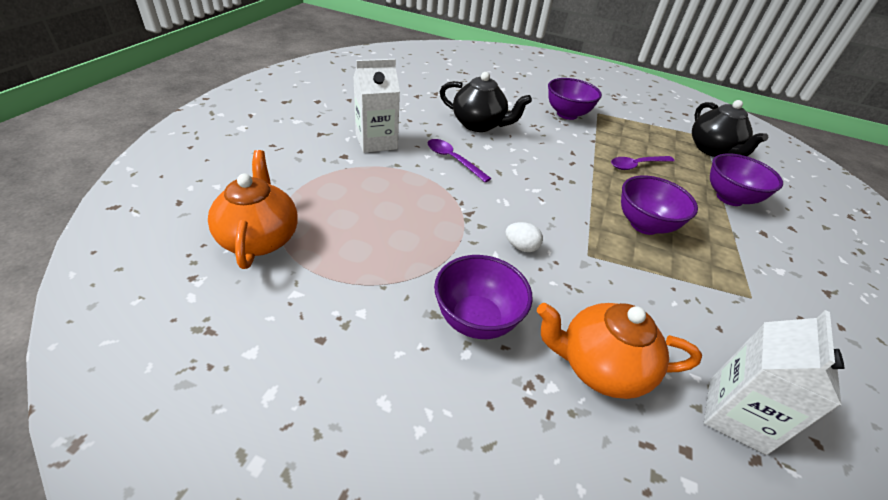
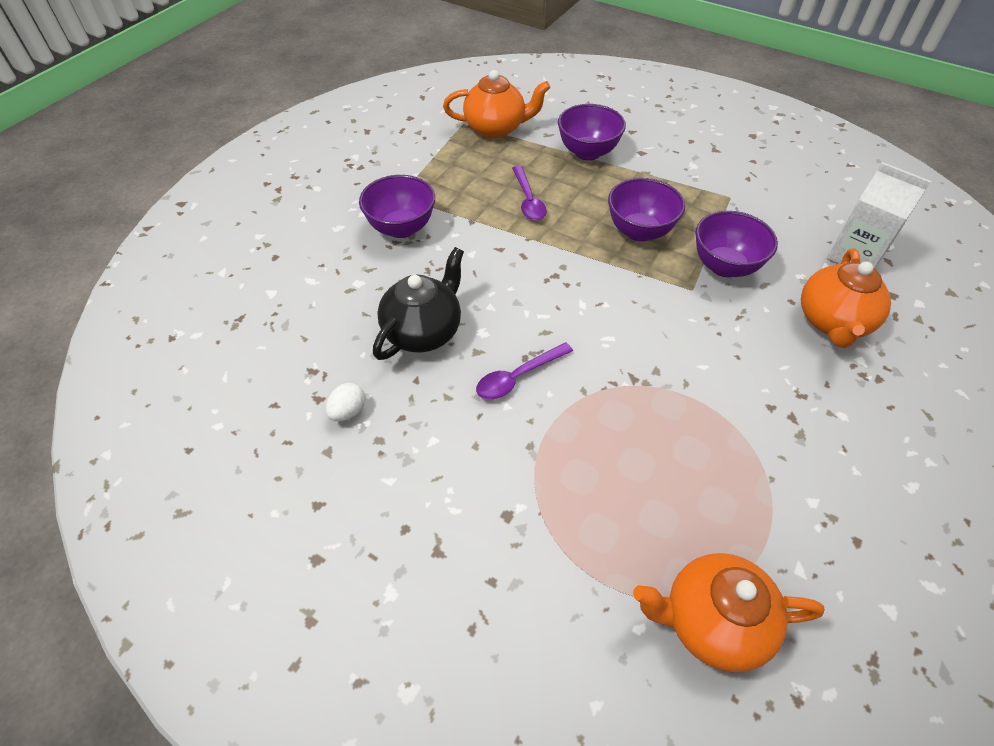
camera: 75 degrees left, 10 degrees up
(376, 142) = (467, 468): white carton -> none
(476, 320) = (800, 400): purple bowl -> purple bowl (725, 266)
(521, 247) = (688, 341): white egg -> white egg (348, 411)
(712, 150) = (496, 128): black teapot -> orange teapot

